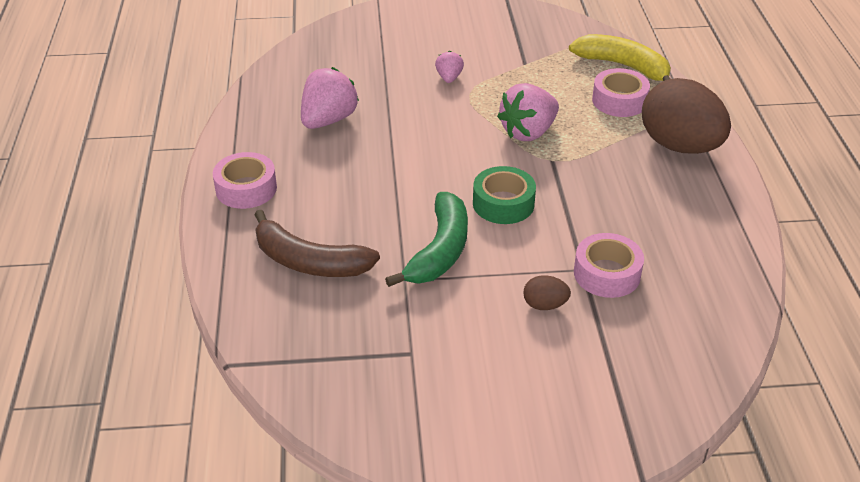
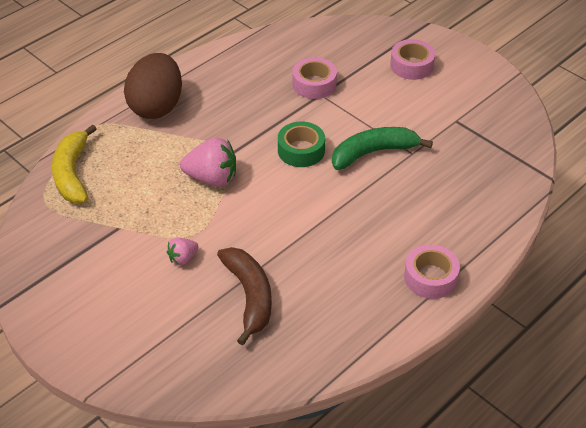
camera: 130 degrees left, 5 degrees up
(309, 261) = (449, 199): brown banana -> brown banana (249, 296)
(328, 120) = (310, 291): pink strawberry -> none
(545, 305) = (365, 94): brown egg -> none
(619, 101) = (126, 155): pink tape -> pink tape (411, 65)

